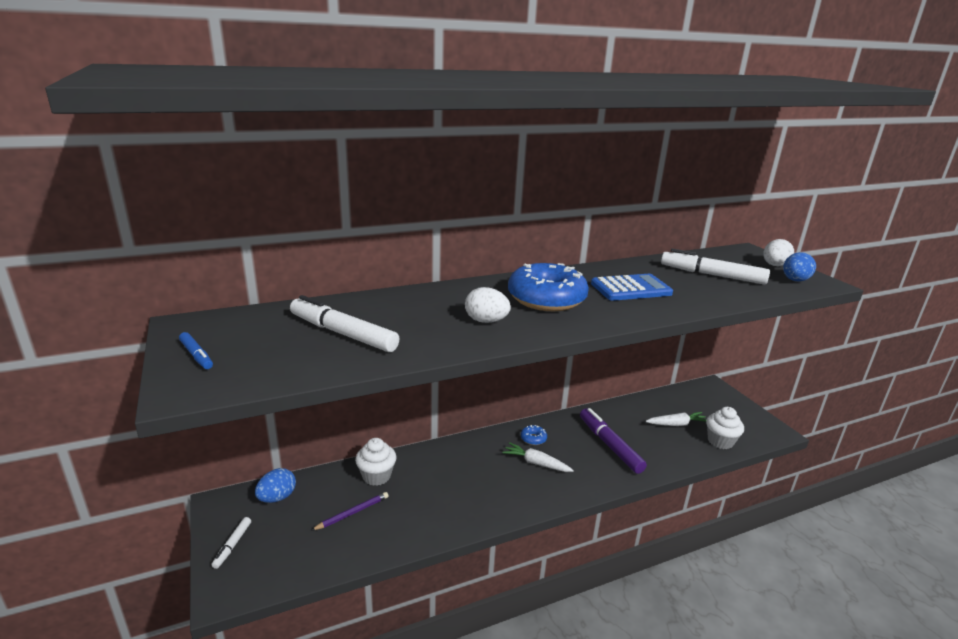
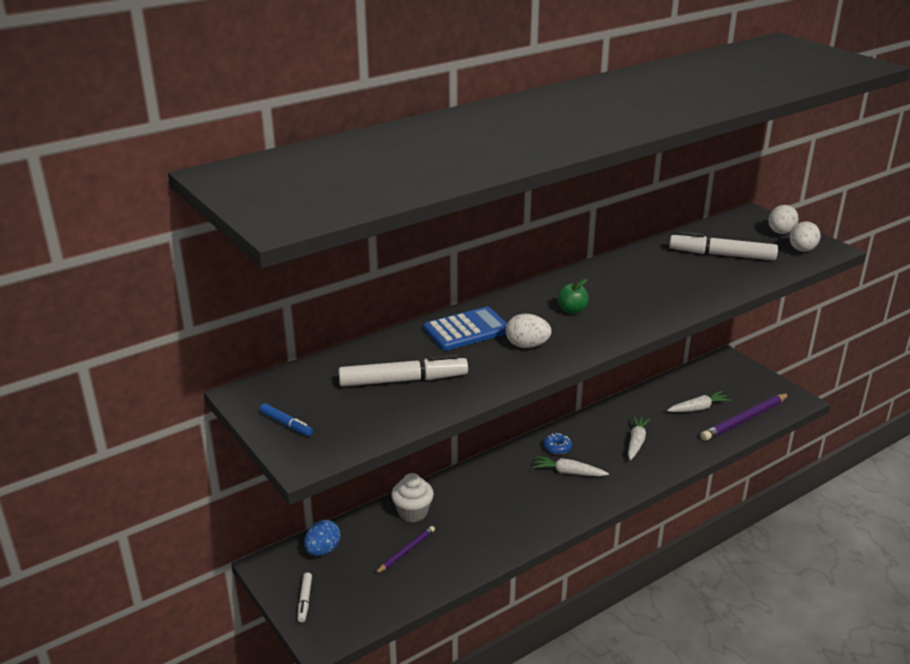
camera: 10 degrees left, 5 degrees up
(343, 333) = (403, 380): white marker -> white marker turned 150 degrees clockwise
(546, 299) = (572, 310): blue donut -> green apple
(609, 445) = (636, 442): purple marker -> white carrot
(631, 289) = (648, 285): blue calculator -> blue calculator (466, 330)
(720, 441) = (744, 419): white cupcake -> purple pencil
(795, 280) = (802, 250): blue egg -> white egg

